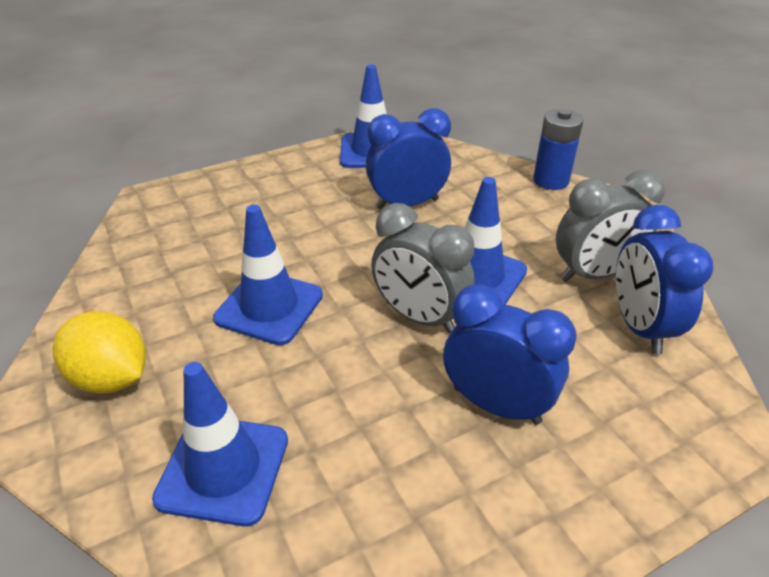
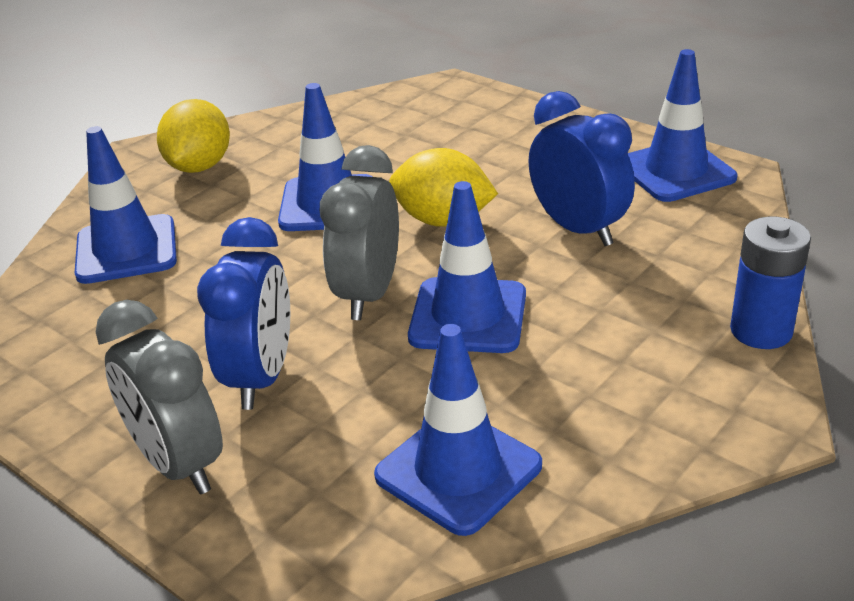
camera: 70 degrees right, 5 degrees down
(348, 255) = (443, 220): none -> yellow lemon
(594, 274) = (547, 412): grey clock -> grey clock (178, 464)
(639, 327) = (458, 471): blue clock -> blue traffic cone

